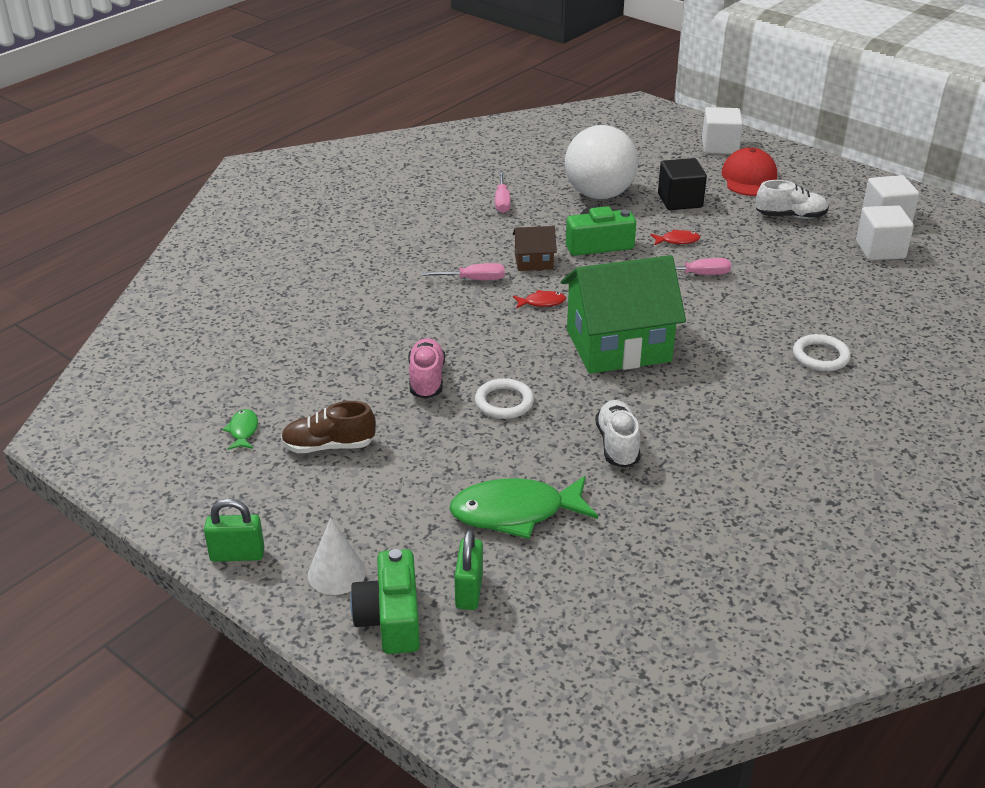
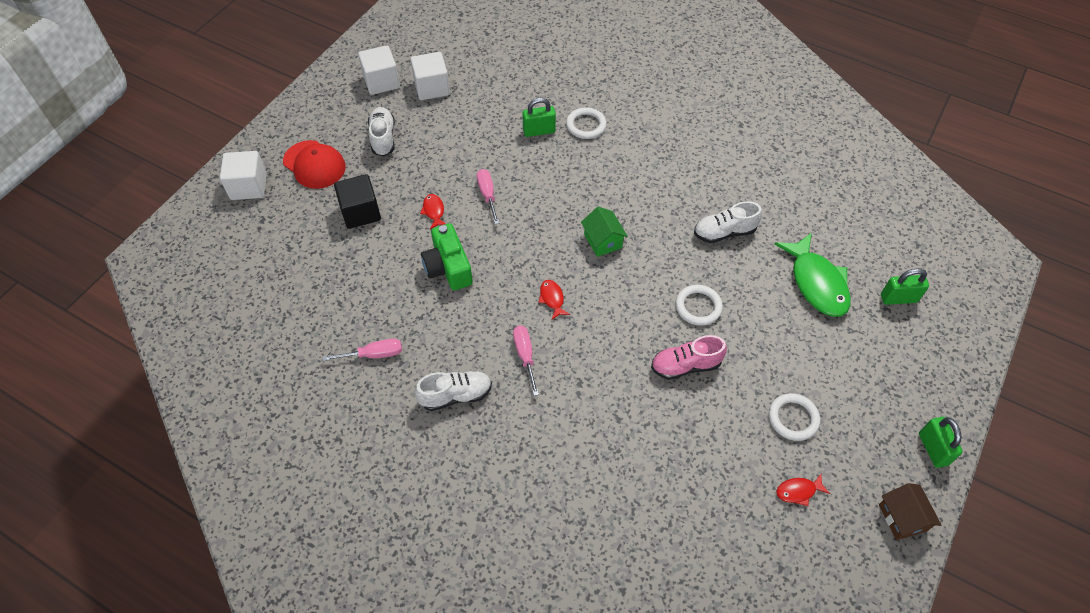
camera: 100 degrees left, 20 degrees up
(243, 431) = (798, 491): green fish -> red fish
(329, 446) = (793, 418): brown shoe -> white ring
(336, 573) = (919, 378): white cone -> none
(390, 618) = (942, 337): green camera -> none
(442, 239) = (455, 395): none -> white shoe
(533, 262) = (486, 313): brown house -> brown house (902, 517)
(599, 194) = (352, 274): white ball -> none
(618, 345) = (603, 241): green house -> green house, size x0.45
(749, 178) = (314, 165): red cap -> red cap turned 135 degrees counterclockwise
(807, 319) = (539, 131): none -> green padlock

